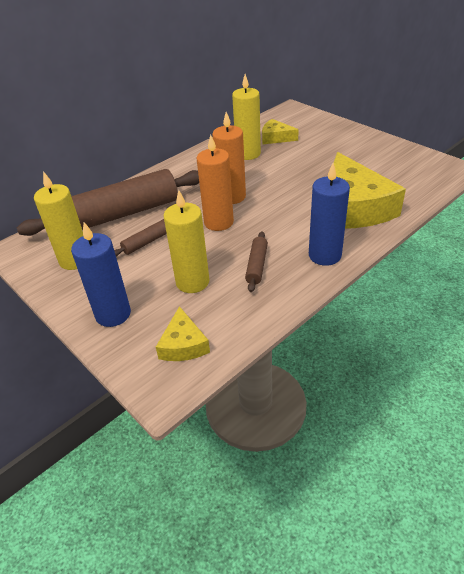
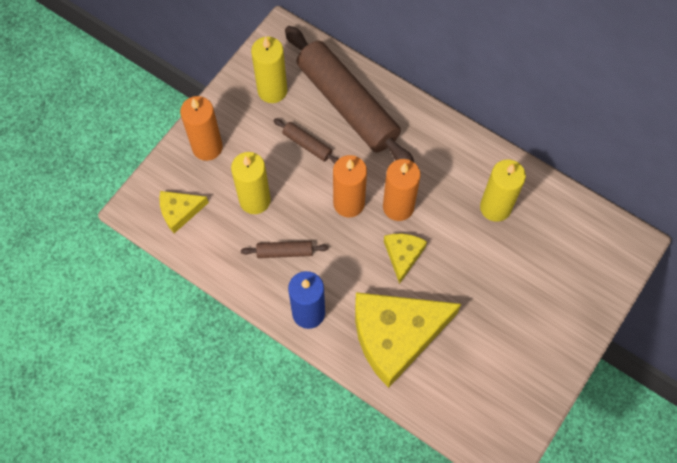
camera: 75 degrees right, 25 degrees up
(113, 314) = (207, 147): blue candle -> orange candle
(276, 138) = (543, 234): yellow cheese -> yellow cheese (403, 255)

